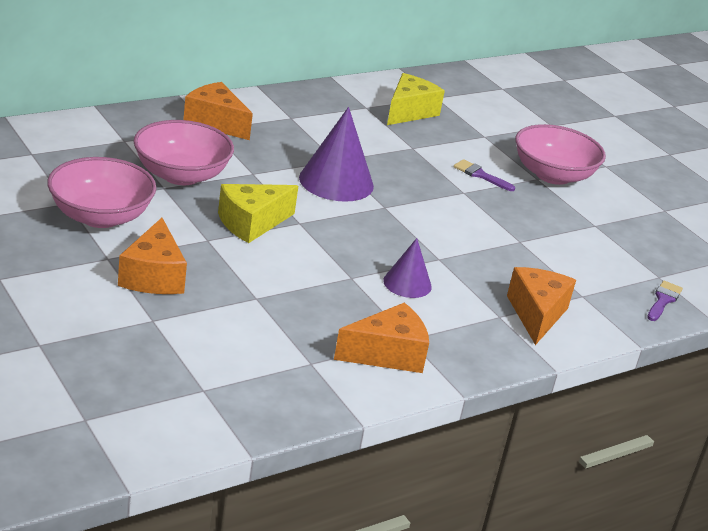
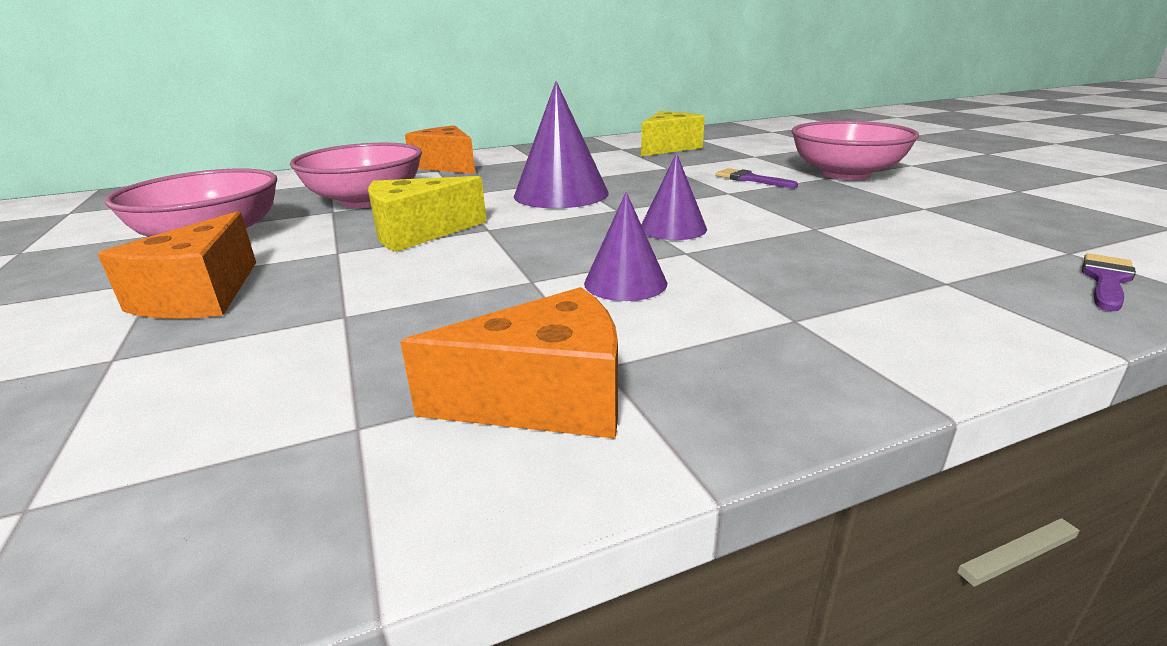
camera: 15 degrees right, 5 degrees down
(428, 233) = (673, 228): none -> purple cone
(536, 314) = (869, 312): orange cheese -> none

